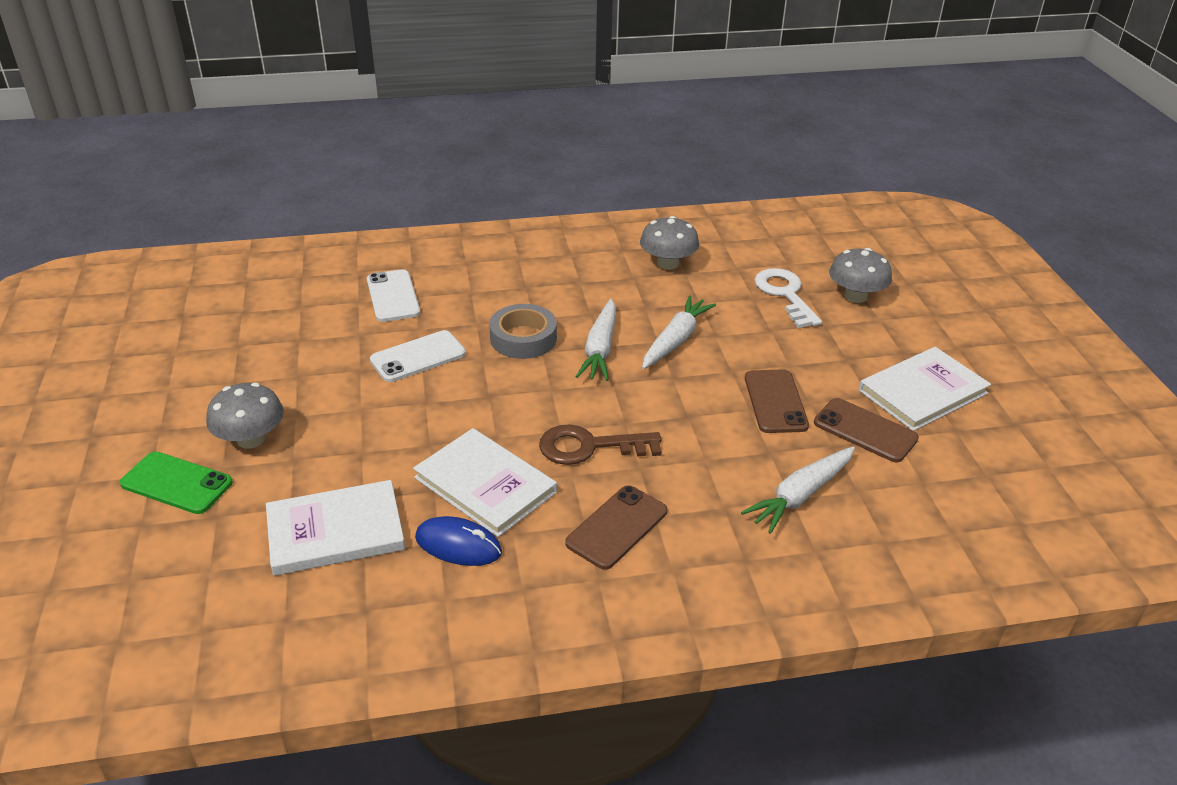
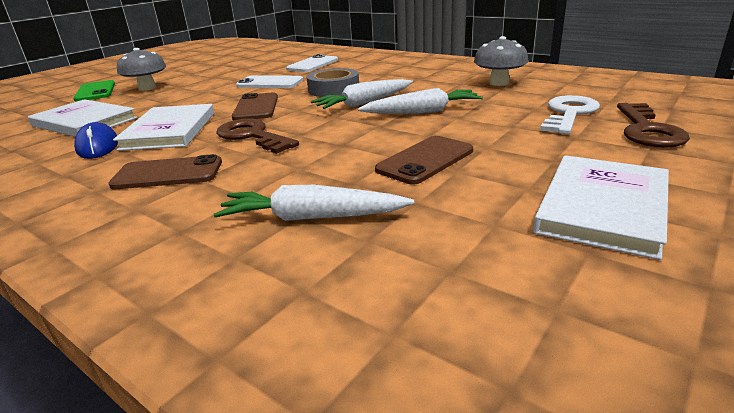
camera: 50 degrees right, 10 degrees down
(855, 296) = (647, 130): grey mushroom -> brown key
(865, 430) = (470, 206): brown phone -> brown phone (256, 107)
(922, 392) = (603, 207): white book -> white book turned 75 degrees counterclockwise

